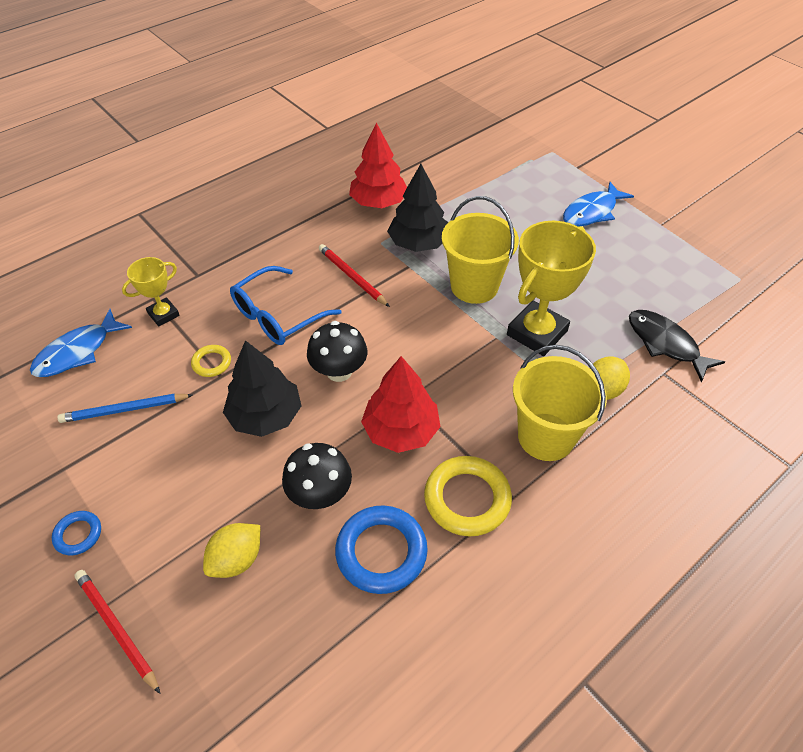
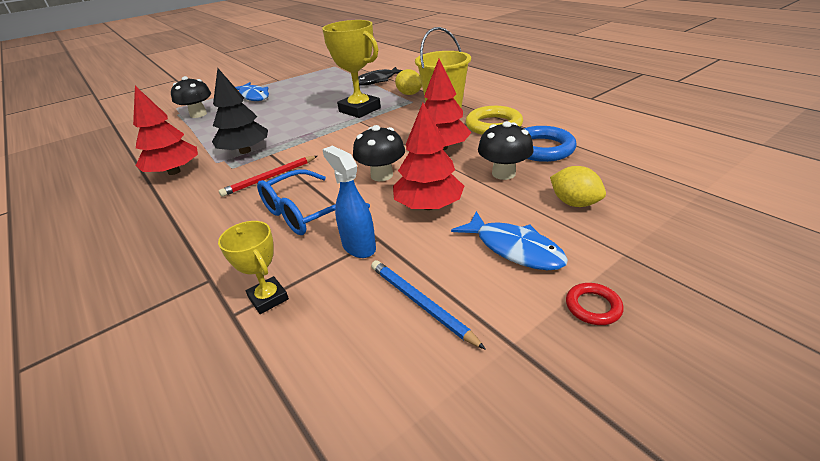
camera: 85 degrees left, 15 degrees down
(78, 352) = (311, 379): blue fish -> blue fish (514, 248)
(78, 534) = (593, 307): blue ring -> red ring
(116, 629) = (671, 257): red pencil -> none
(125, 410) = (420, 304): blue pencil -> blue pencil turned 150 degrees clockwise
(211, 363) = (358, 246): yellow ring -> blue spray bottle
(265, 416) = (428, 206): black tree -> red tree
(277, 316) = (304, 213): blue glasses -> blue glasses turned 90 degrees clockwise
(474, 286) = (307, 129): yellow bucket -> none
(528, 177) = (198, 114): none -> black mushroom

